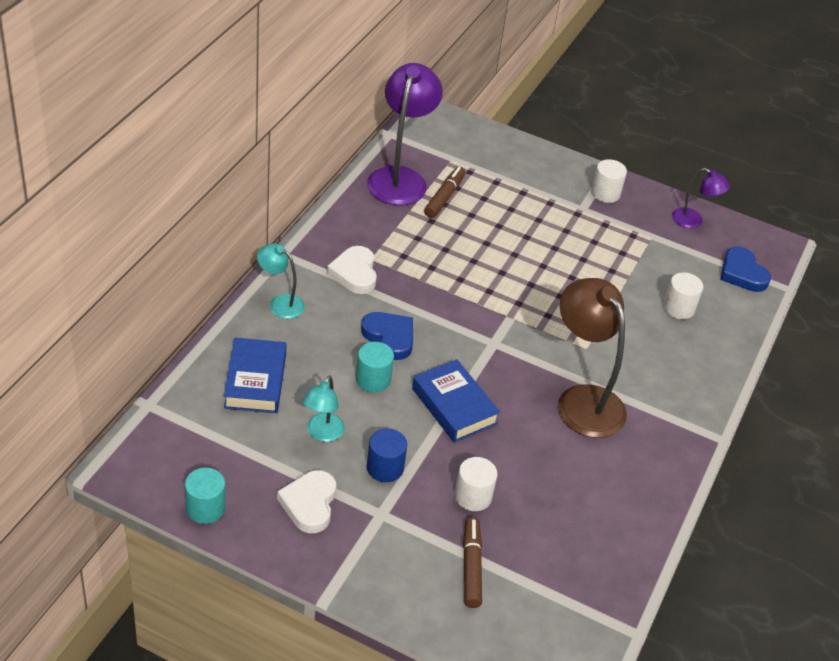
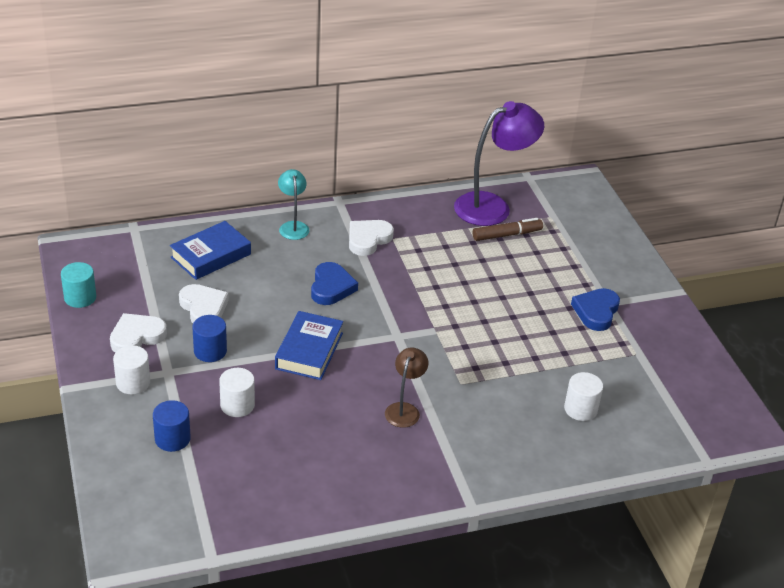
camera: 50 degrees right, 5 degrees down
(322, 434) = (203, 308): turquoise lamp -> white heart
(373, 379) = (282, 302): turquoise cylinder -> none
(471, 567) = (172, 439): brown marker -> blue cylinder
(583, 400) = (404, 409): brown lamp -> brown lamp, size x0.52
(605, 193) = (645, 305): white cylinder -> white cylinder (133, 383)
(693, 221) = (694, 366): purple lamp -> none
(742, 273) = (679, 424): blue heart -> blue heart (596, 312)

